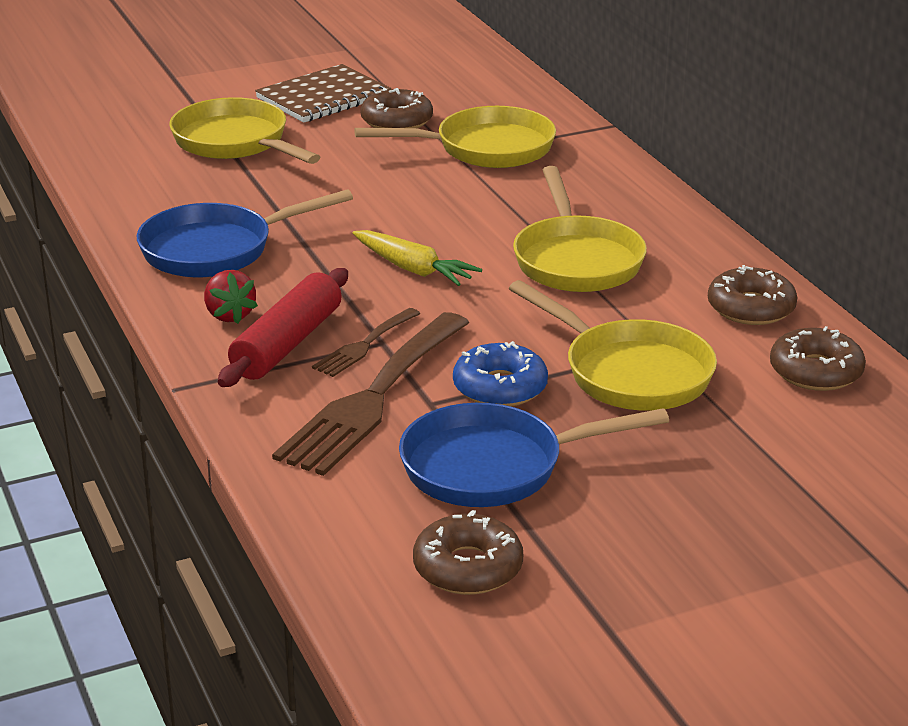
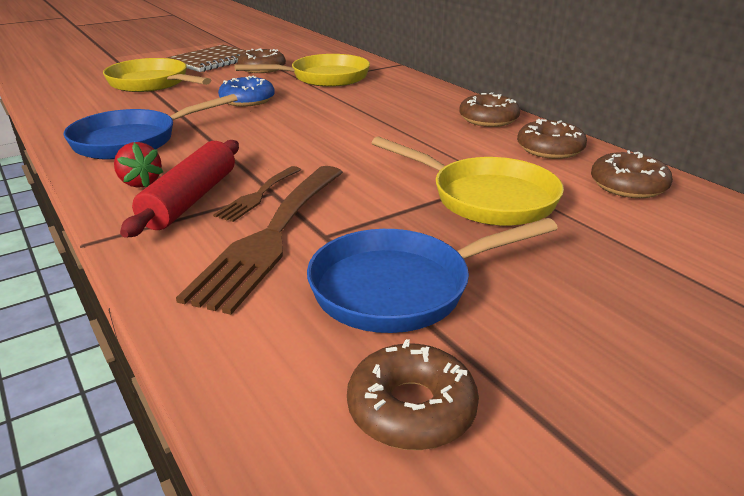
camera: 10 degrees left, 0 degrees up
(413, 269) = (289, 143): yellow carrot -> none
(500, 387) = (382, 218): blue donut -> blue donut (247, 100)
(576, 260) = (408, 130): yellow pan -> none
(694, 250) = (488, 119): none -> brown donut

